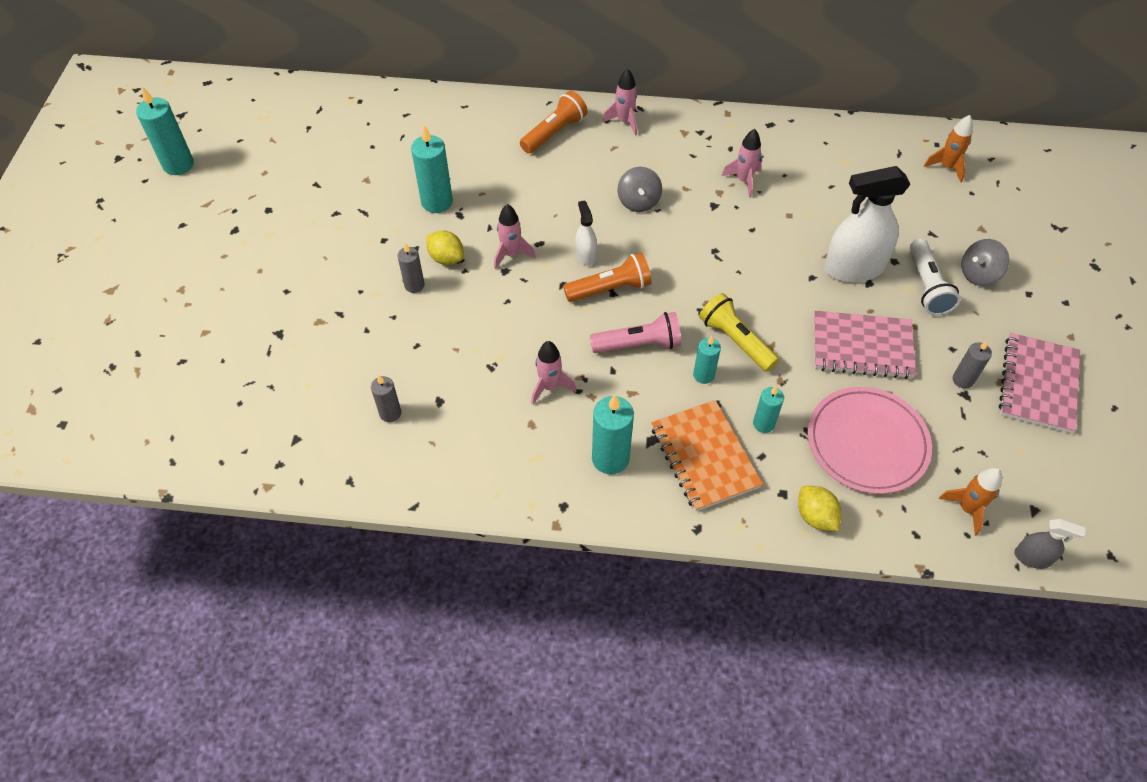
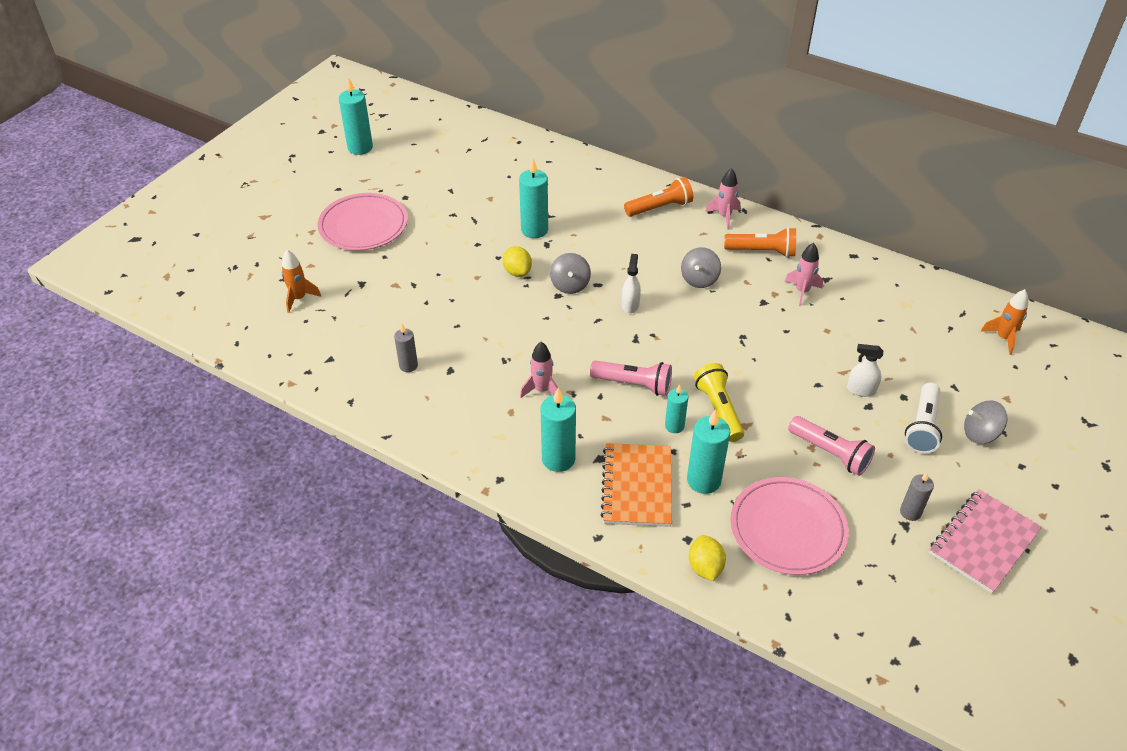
camera: 25 degrees right, 10 degrees down
(239, 261) = (363, 225): none -> pink plate
(414, 285) = (481, 283): grey candle -> none
(511, 254) = (570, 285): pink rocket -> grey spinning top
(610, 289) = (635, 336): orange flashlight -> orange flashlight (762, 251)
(763, 423) = (703, 480): turquoise candle -> turquoise candle, size x1.67
(853, 268) = (861, 390): white spray bottle -> white spray bottle, size x0.49
(862, 347) = (830, 453): pink notebook -> pink flashlight
(967, 509) = (849, 615): orange rocket -> orange rocket (299, 298)
(1032, 557) = (887, 678): grey spray bottle -> none

